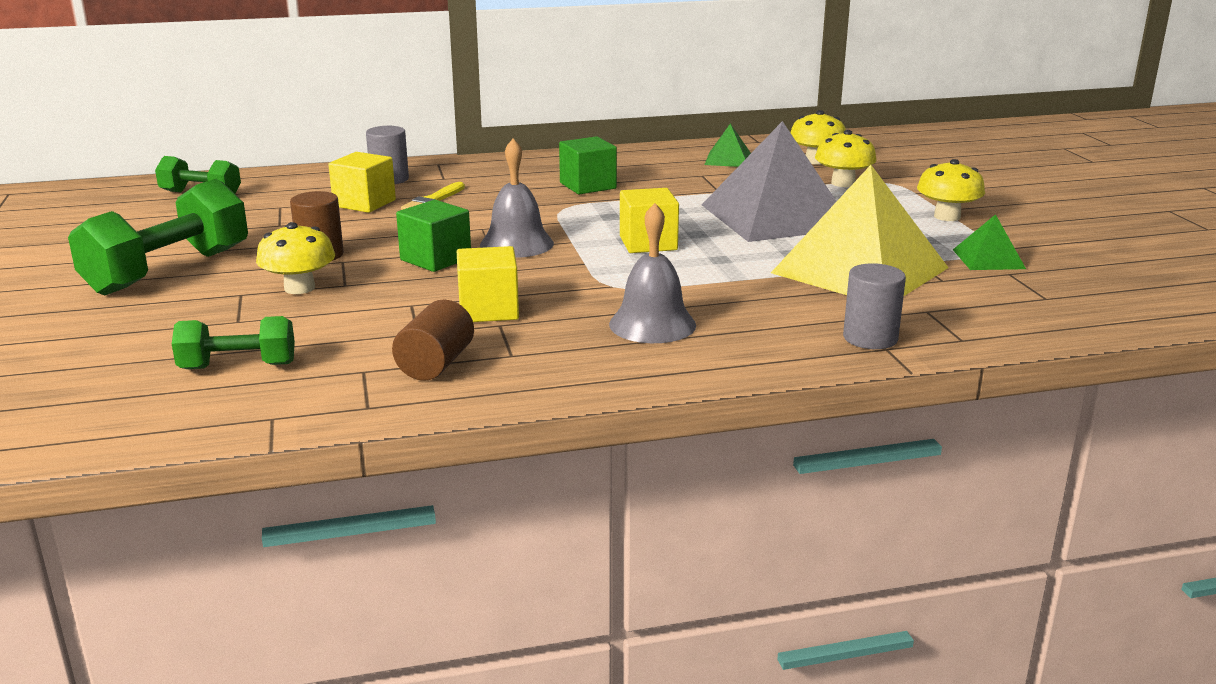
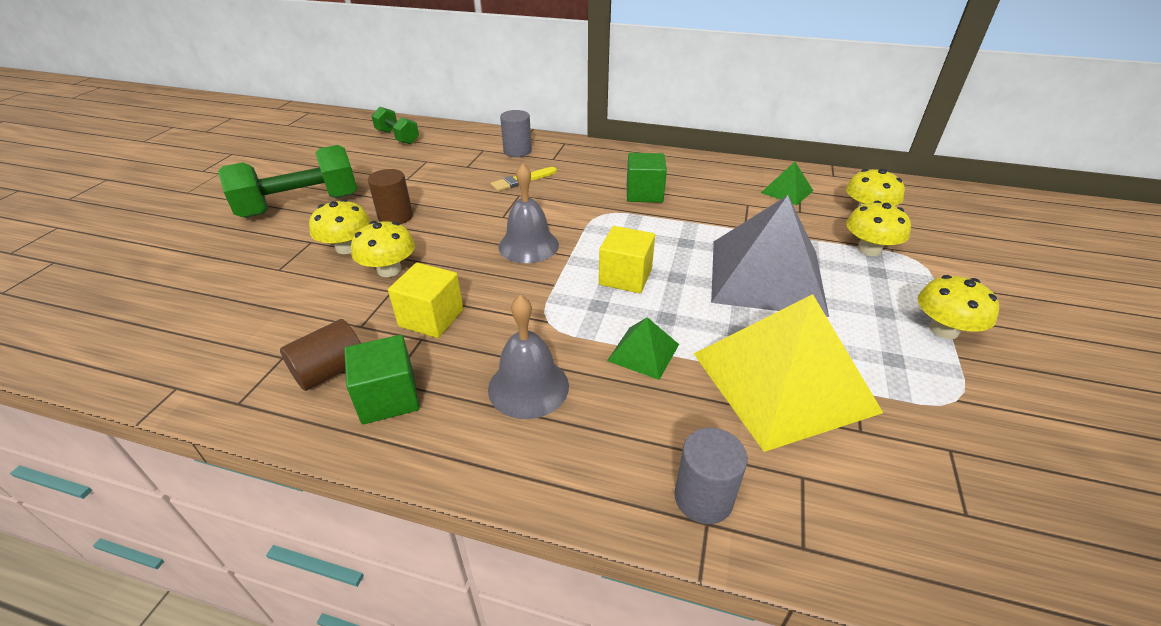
camera: 30 degrees right, 15 degrees up
(238, 366) = (224, 319): green dumbbell -> none
(364, 203) = (477, 171): yellow cube -> none
(383, 292) = (389, 270): none -> yellow mushroom
(435, 259) = (458, 245): green cube -> green cube (388, 397)
(988, 259) = (942, 415): green pyramid -> green pyramid (643, 352)

